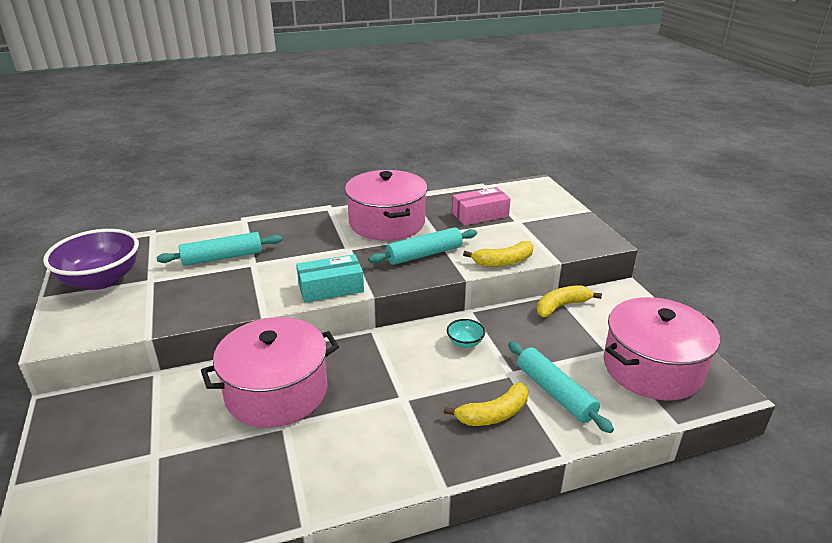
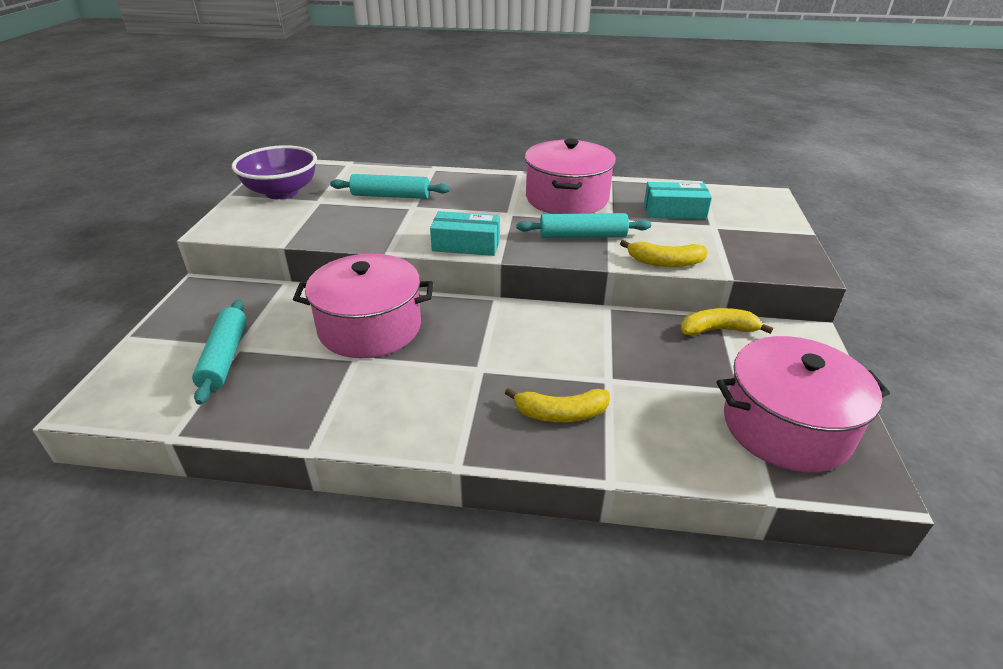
camera: 25 degrees right, 5 degrees up
(465, 343) = (580, 336): turquoise bowl -> none
(480, 215) = (674, 211): pink box -> turquoise box
(555, 393) = (644, 415): turquoise rolling pin -> turquoise rolling pin (224, 357)

